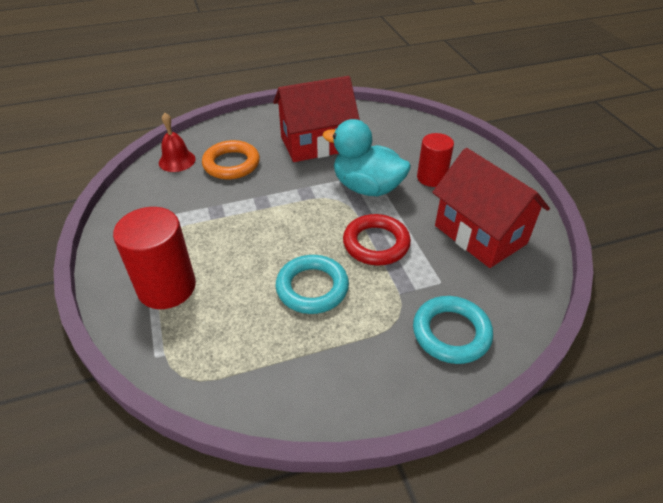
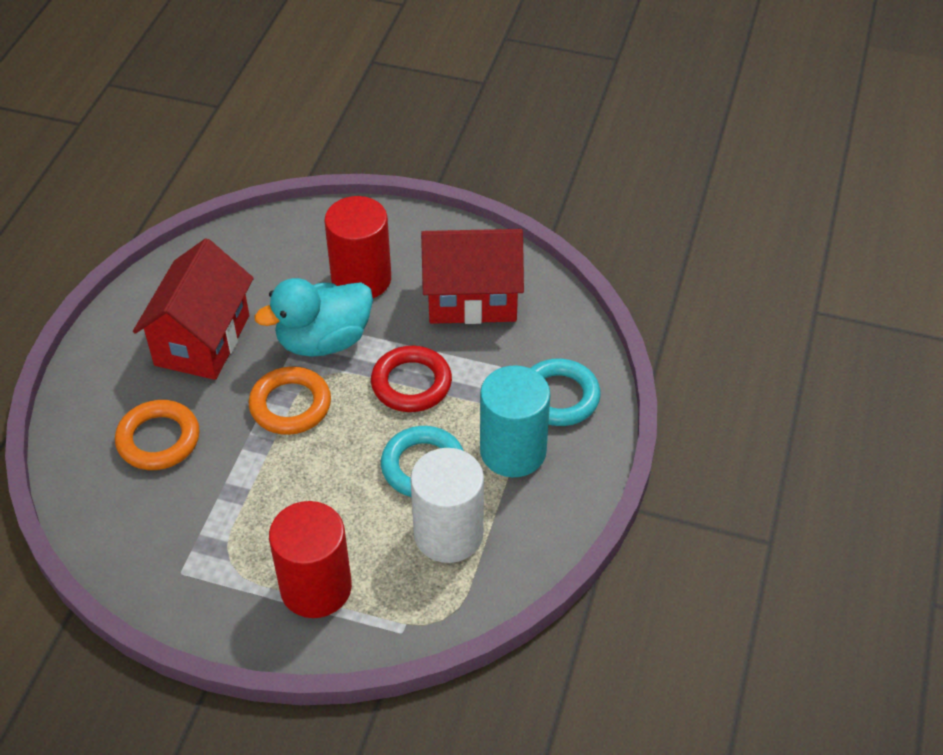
camera: 55 degrees left, 5 degrees up
(177, 161) = (94, 491): red bell -> none
(263, 335) = (448, 534): none -> white cylinder
(304, 200) = (290, 405): none -> orange ring
(372, 332) = (513, 451): none -> turquoise cylinder
(431, 178) = (361, 279): red cylinder -> red cylinder, size x1.55

